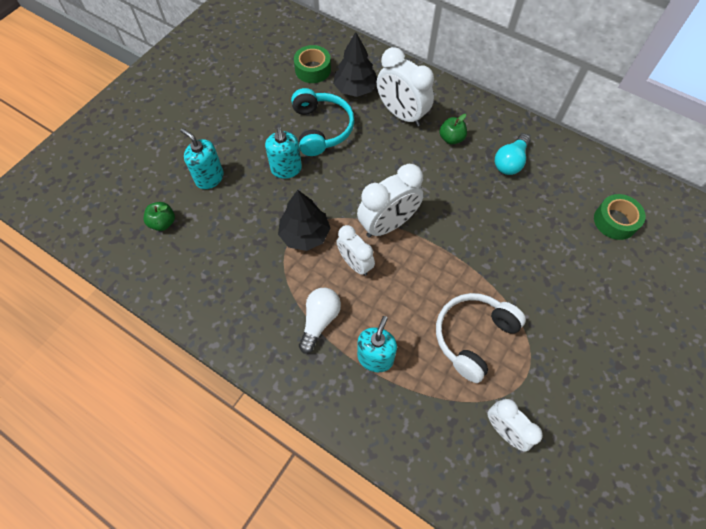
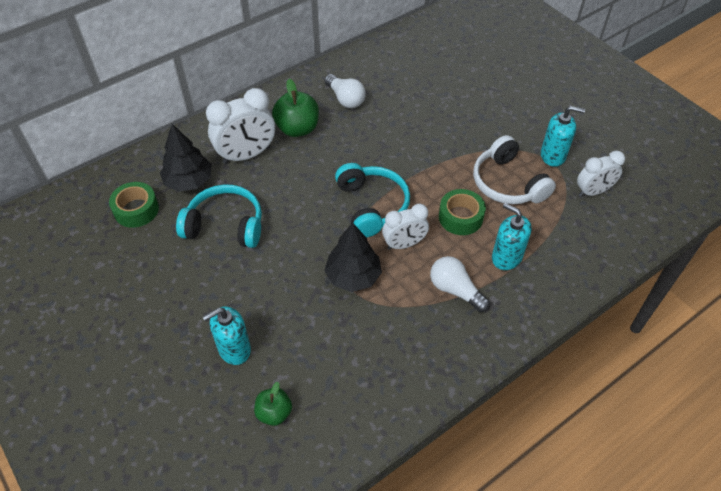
camera: 70 degrees left, 10 degrees down
(286, 169) = (262, 271): turquoise soap dispenser -> turquoise soap dispenser (553, 155)
(388, 224) = (372, 206): white clock -> turquoise headphones
(451, 138) = (297, 129): green apple -> green apple, size x1.65
(510, 162) = (345, 99): turquoise light bulb -> white light bulb
(615, 221) = (434, 60): green tape -> green tape (460, 217)

